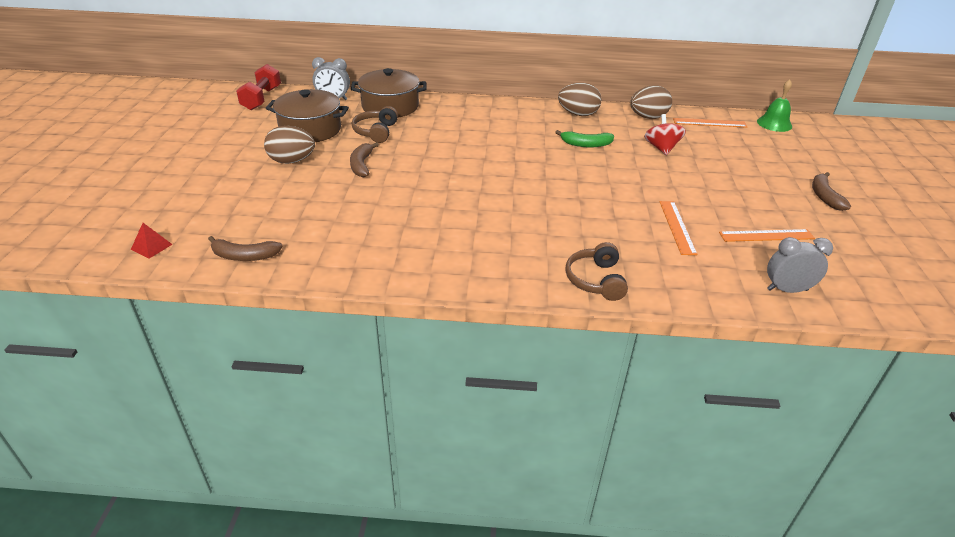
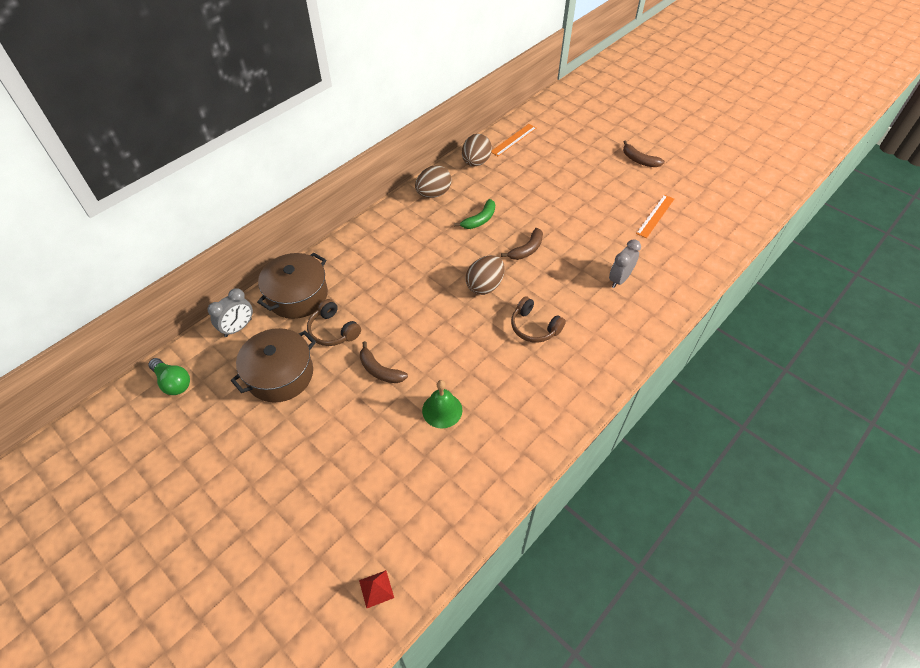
camera: 50 degrees left, 15 degrees up
(244, 256) = (449, 521): brown banana -> brown banana (527, 249)
(261, 99) = (173, 382): red dumbbell -> green light bulb
(292, 161) = (325, 416): brown egg -> brown egg (484, 285)
(596, 280) = (637, 326): brown headphones -> brown headphones (534, 327)
(661, 148) = (522, 186): red spinning top -> none
(677, 227) = (615, 248): orange ruler -> none
(774, 124) = (544, 113): green bell -> green bell (442, 410)
(787, 290) = (708, 248): grey clock -> grey clock (619, 279)

